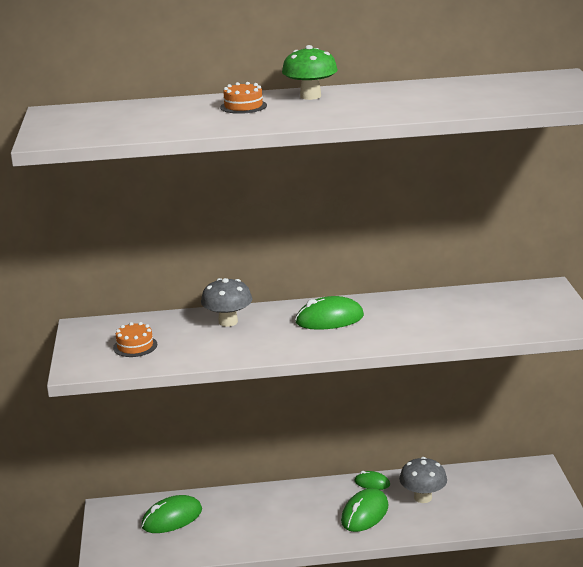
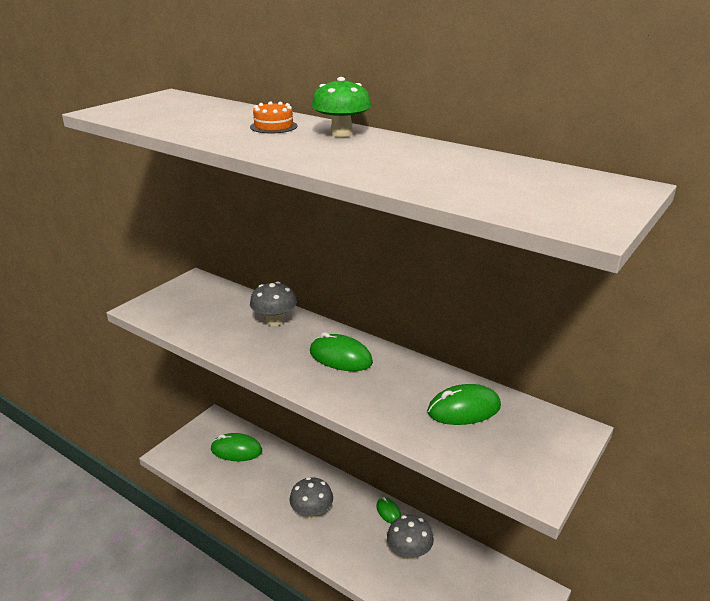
camera: 40 degrees right, 5 degrees up
(135, 346) = (193, 310): orange cake -> none
(312, 519) = (312, 513): none -> grey mushroom
(365, 514) = (351, 535): green mouse -> green mouse (464, 409)

